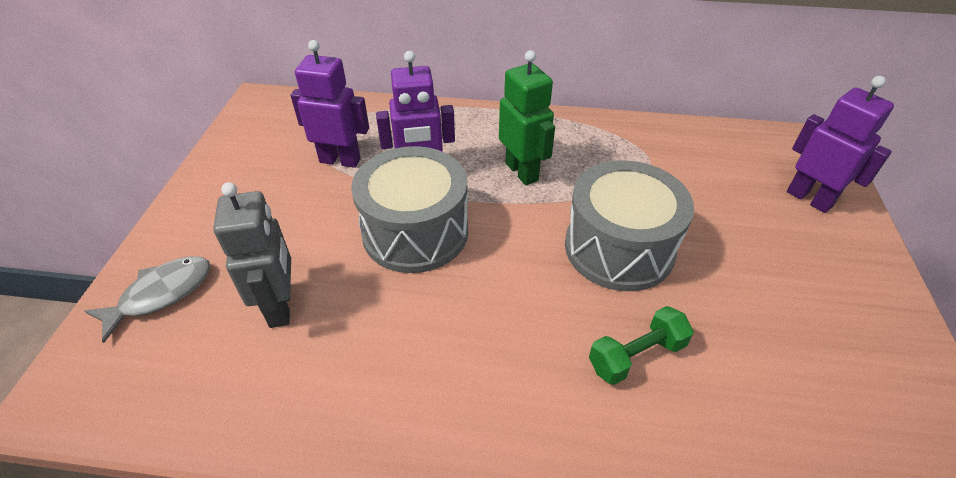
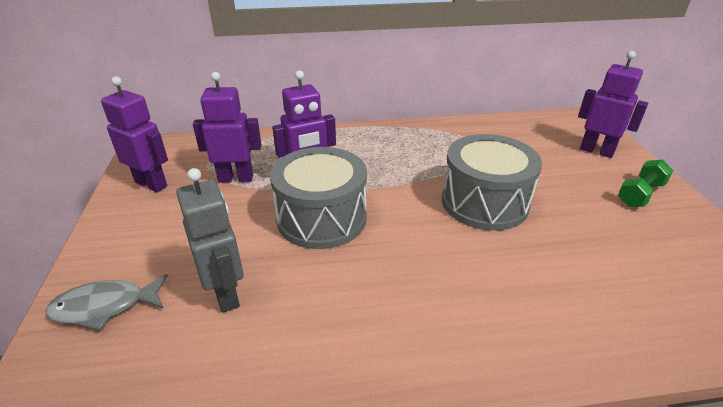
camera: 15 degrees left, 10 degrees down
(161, 294) = (105, 307): grey fish -> grey fish turned 135 degrees counterclockwise
(250, 152) = (151, 184): none -> purple robot
(522, 172) = (388, 164): green robot -> none
(636, 356) = (533, 271): green dumbbell -> green dumbbell (640, 194)

